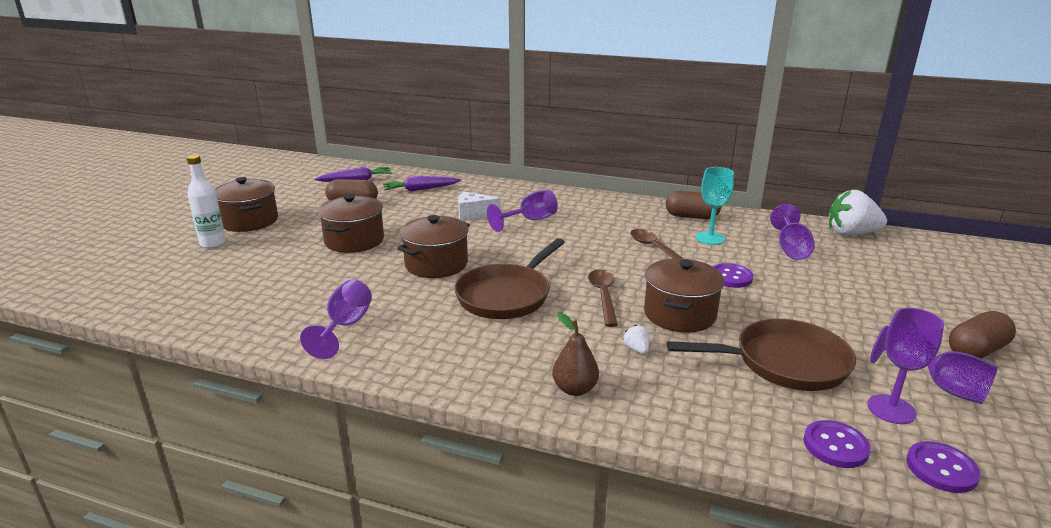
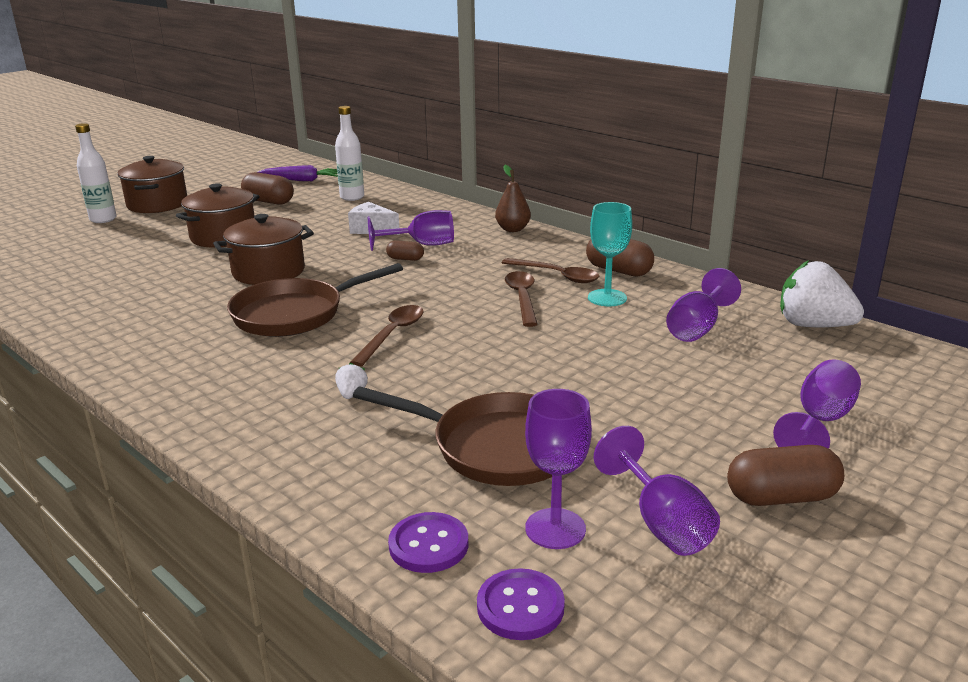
camera: 25 degrees right, 0 degrees up
(345, 326) = (114, 312): purple goblet -> purple goblet (820, 422)
(421, 189) = (352, 197): purple carrot -> white bottle
(532, 234) = (405, 259): none -> brown capsule
(574, 389) = (237, 415): brown pear -> brown pear (512, 229)
(656, 228) = (556, 275): none -> brown spoon
(679, 314) = (450, 370): brown pot -> none
(730, 277) = (569, 344): purple button -> none

